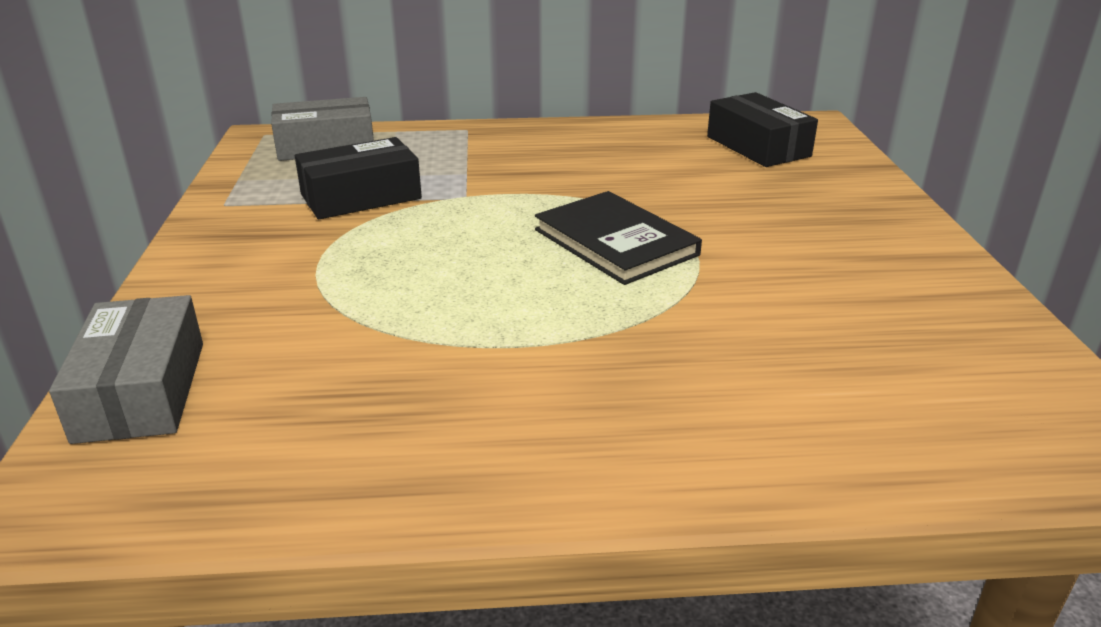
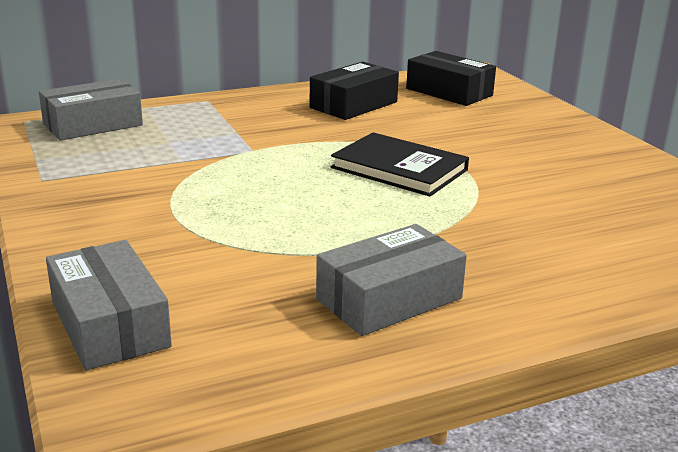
camera: 20 degrees left, 5 degrees down
(361, 196) = (163, 160): black box -> black box (353, 105)
(464, 419) = (389, 299): none -> grey box

